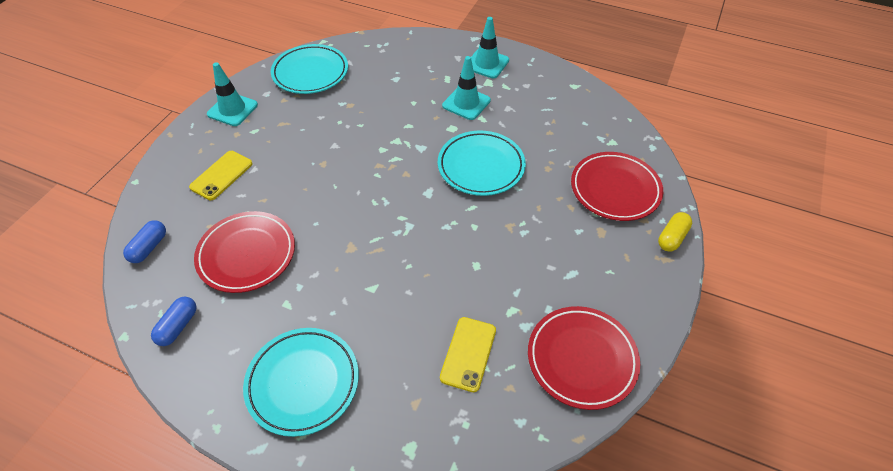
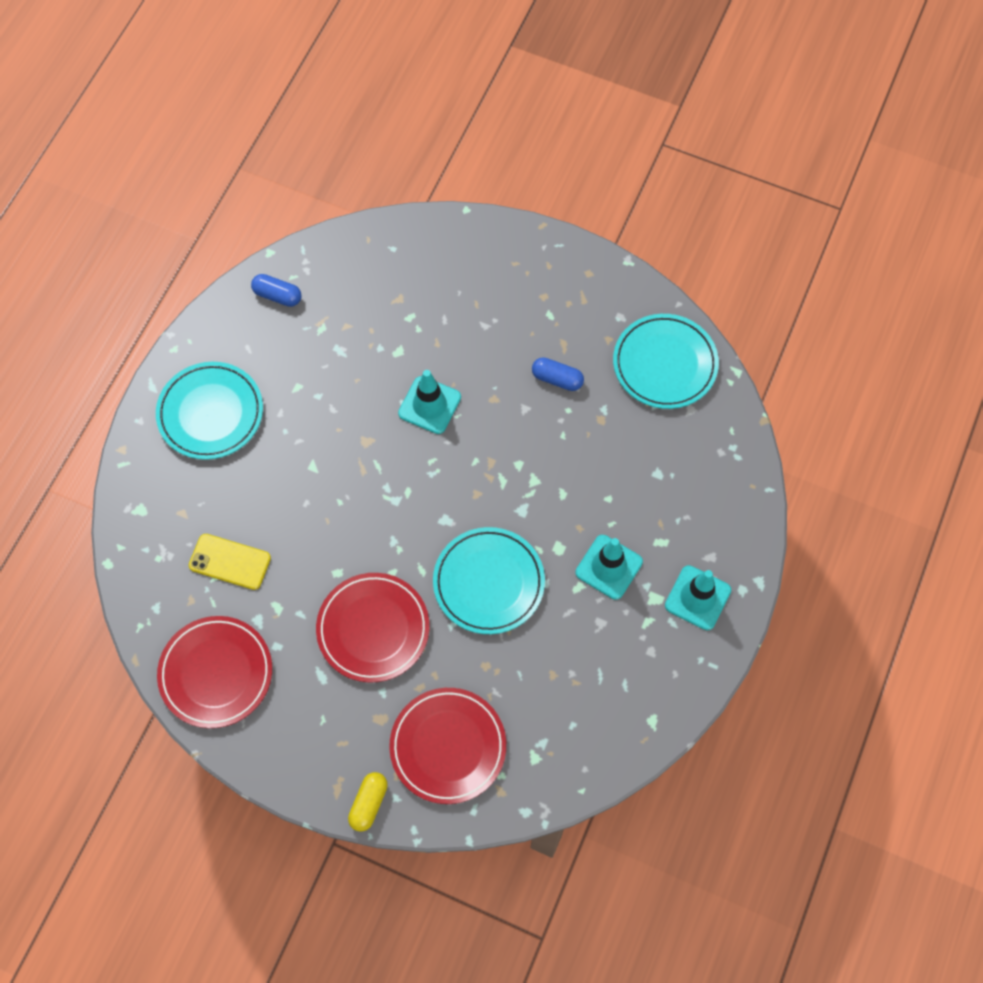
camera: 90 degrees right, 15 degrees up
(149, 247) = (373, 247): blue capsule -> blue capsule (557, 379)
(221, 175) = (474, 294): yellow phone -> none
(232, 109) = (587, 284): turquoise traffic cone -> turquoise traffic cone (429, 405)
(247, 254) = (360, 340): red plate -> red plate (373, 629)
(672, 237) = (369, 803): yellow capsule -> yellow capsule turned 75 degrees clockwise

